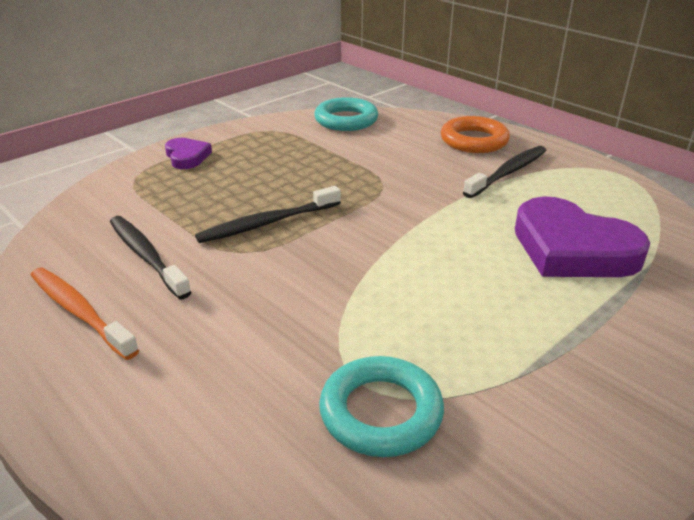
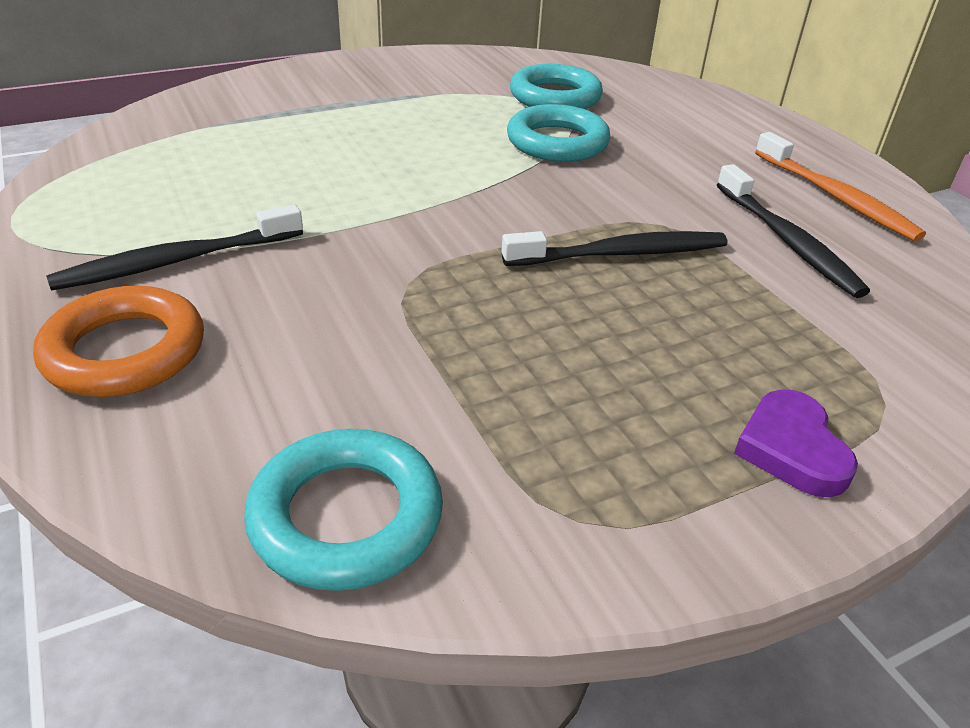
camera: 165 degrees left, 5 degrees up
(346, 322) = (557, 142): none -> turquoise ring
(572, 248) = (259, 152): purple heart -> none

